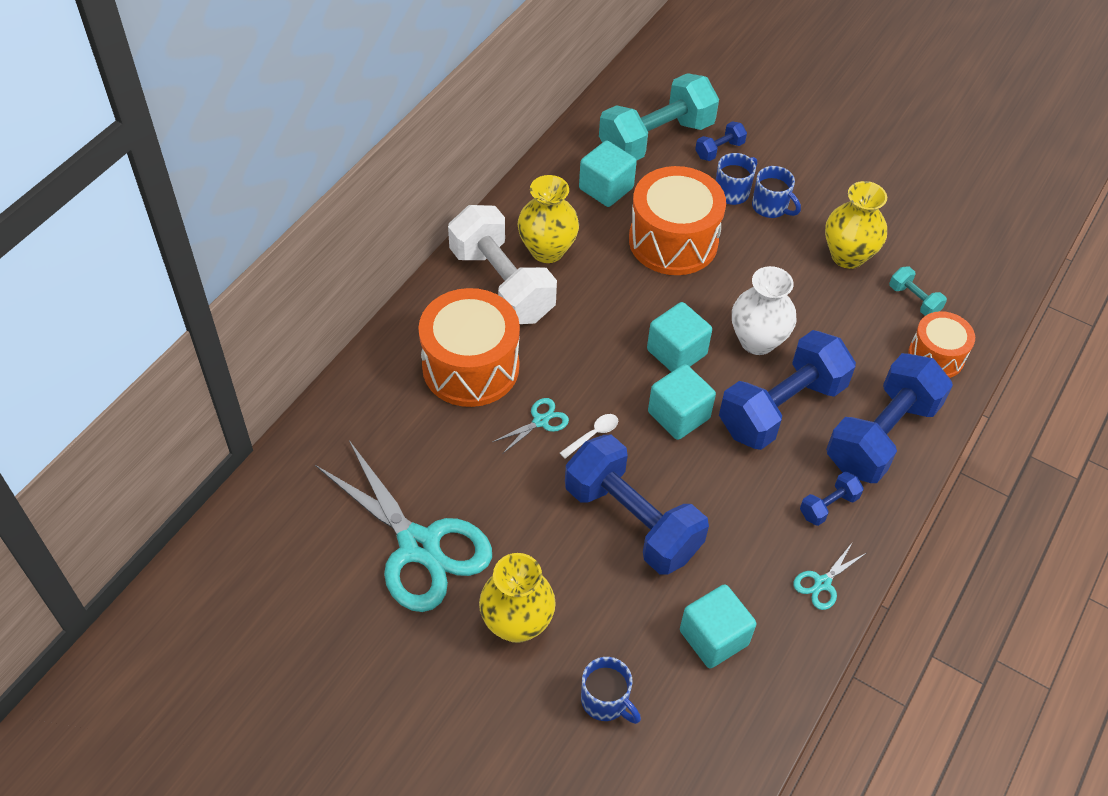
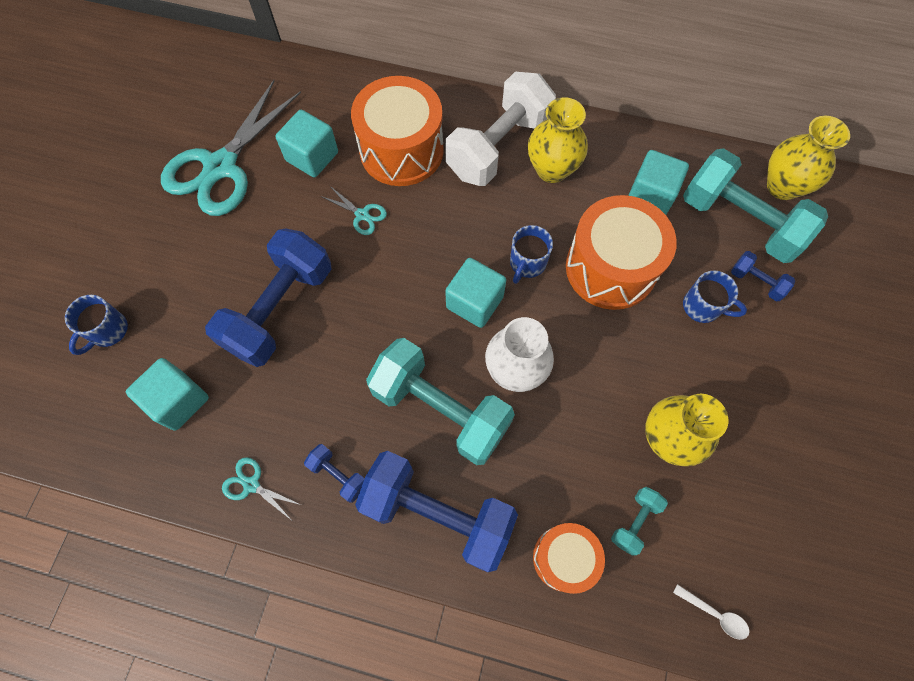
camera: 75 degrees right, 15 degrees up
(517, 623) = (166, 250): yellow vase -> yellow vase (782, 186)
(593, 435) = (360, 257): white spoon -> white spoon (715, 614)
(678, 415) = (403, 320): turquoise cube -> turquoise cube (312, 157)
(770, 207) = (700, 347): blue mug -> blue mug (527, 263)
(781, 408) = (440, 409): blue dumbbell -> turquoise dumbbell

